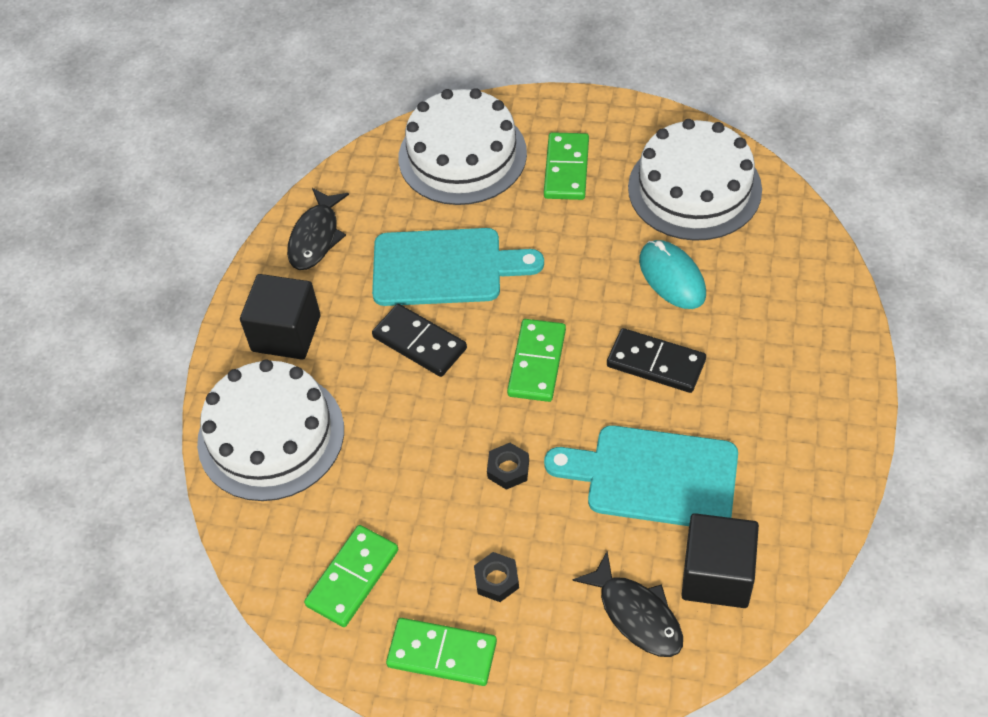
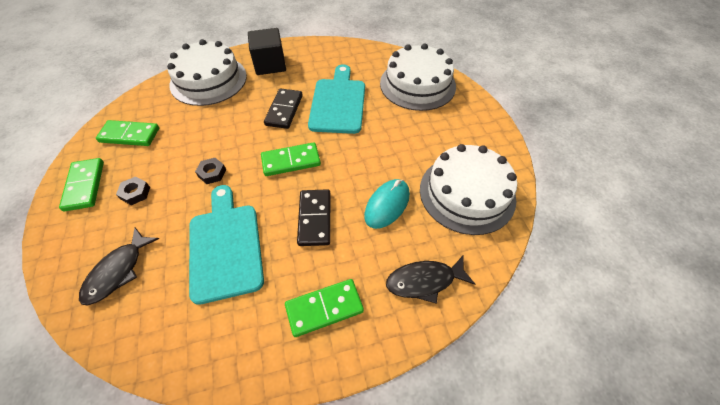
camera: 60 degrees right, 0 degrees up
(316, 237) = (332, 54): black fish -> black fish (424, 281)
(444, 267) = (338, 103): turquoise cutting board -> turquoise cutting board turned 150 degrees counterclockwise
(566, 169) = (438, 128): green domino -> green domino (324, 308)
(717, 575) = (154, 310): black cube -> none

